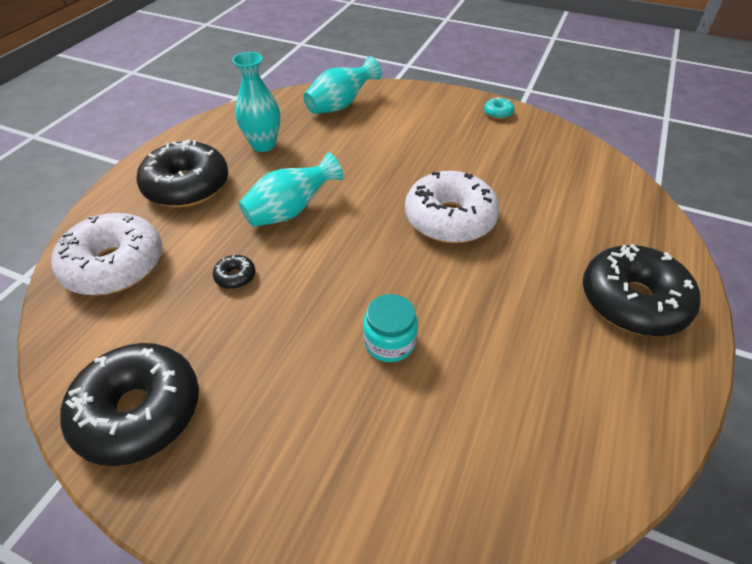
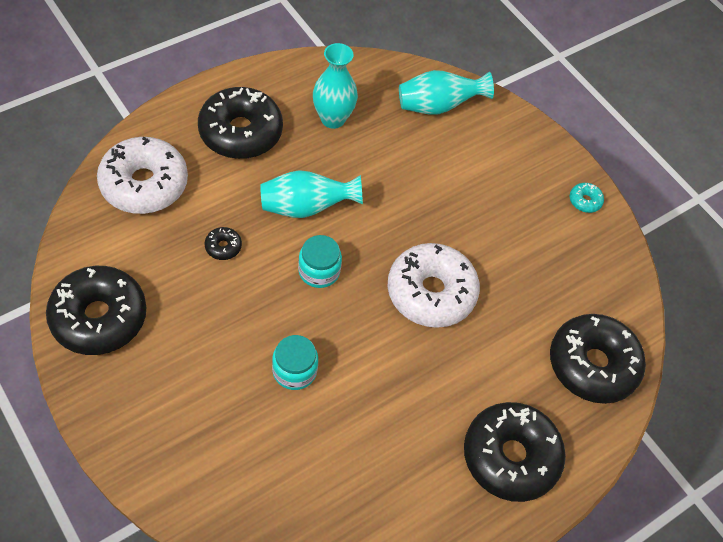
camera: 25 degrees right, 10 degrees up
(342, 250) = (319, 271): none -> turquoise jar
(614, 204) = (592, 365): none -> black donut

